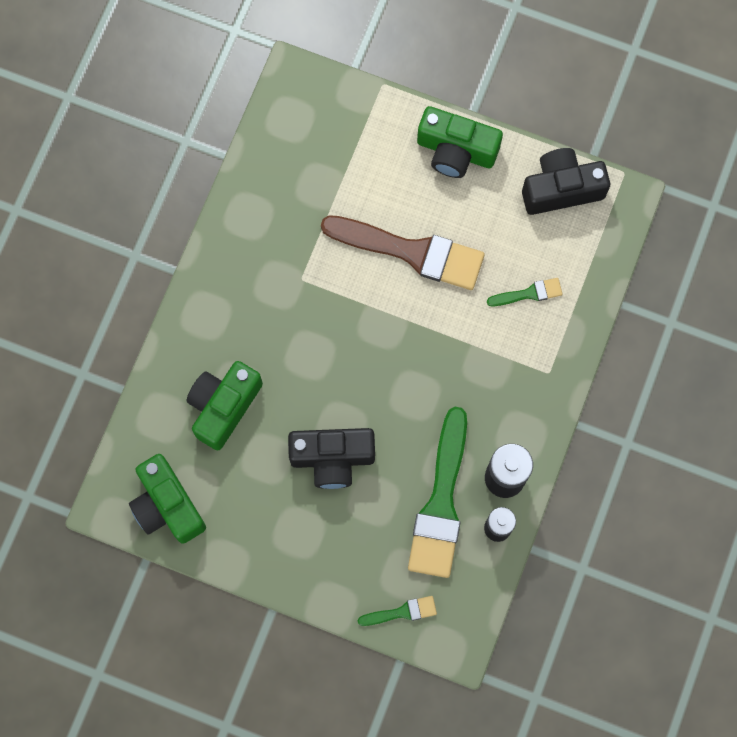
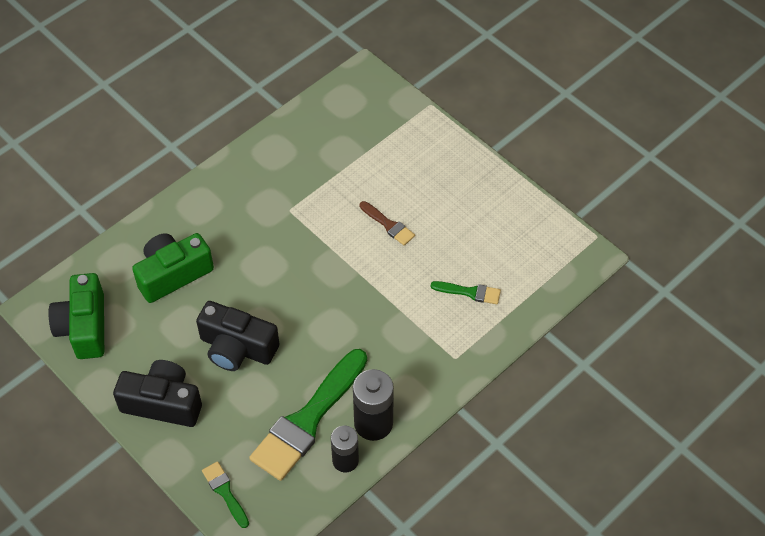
camera: 25 degrees right, 20 degrees down
(402, 612) = (225, 492): green brush -> green brush turned 135 degrees counterclockwise
(411, 252) = (388, 225): brown brush -> brown brush, size x0.45
(456, 151) = (464, 169): green camera -> none
(561, 189) = (537, 228): black camera -> black camera (163, 403)

